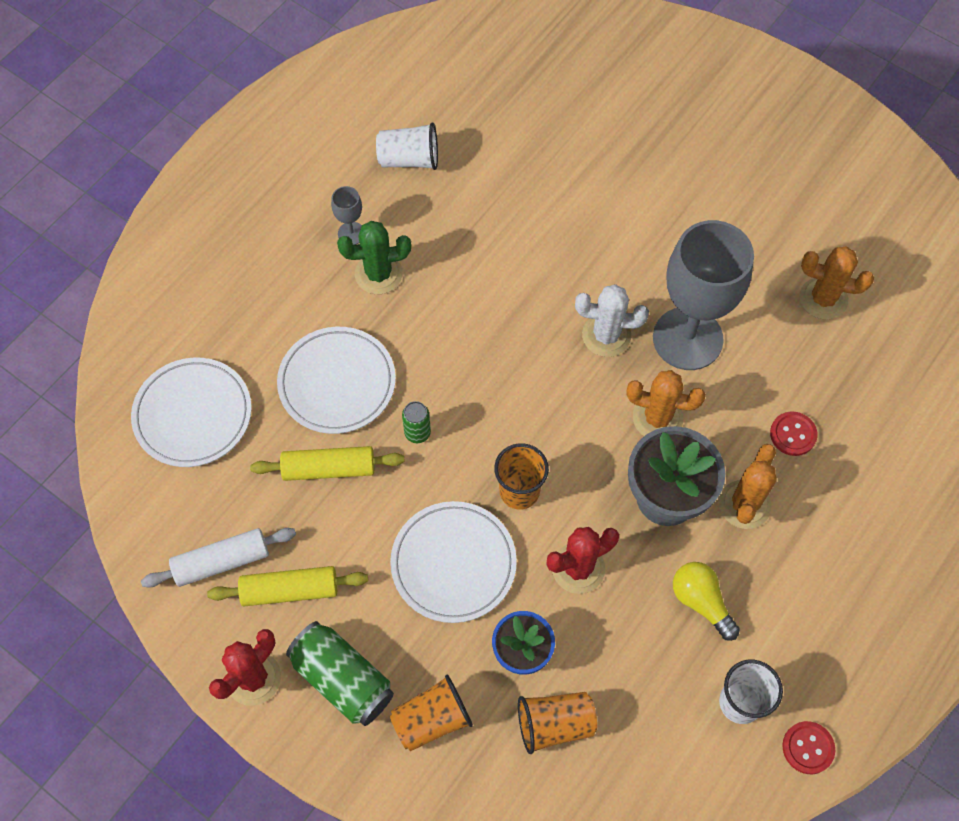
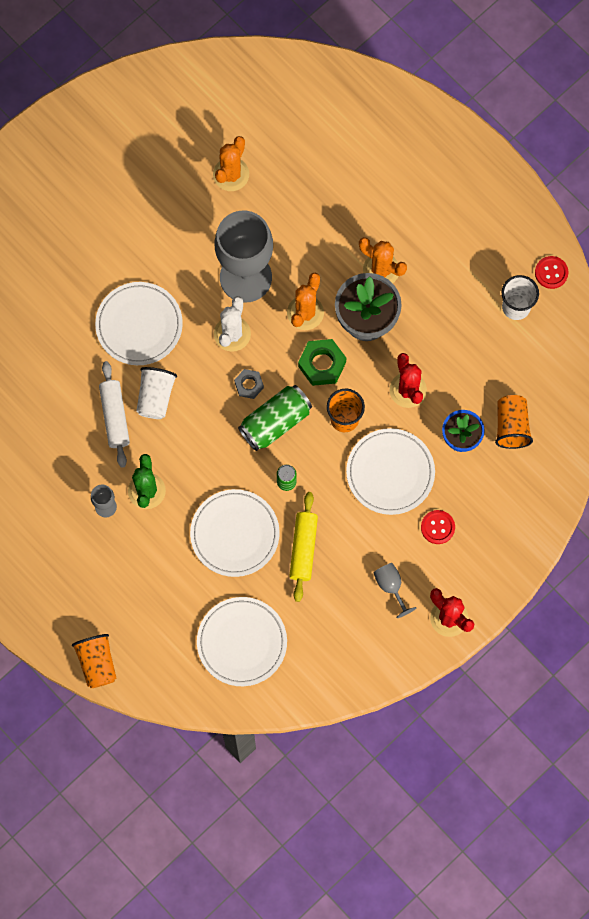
camera: 80 degrees left, 10 degrees up
(222, 561) = (361, 631): white rolling pin -> white rolling pin (114, 417)
(290, 590) = (391, 586): yellow rolling pin -> grey goblet
(342, 679) = (459, 558): green can -> green can (275, 422)
(409, 159) = (44, 452): white cup -> white cup (155, 397)
(431, 719) = (496, 504): orange cup -> orange cup (97, 663)
(541, 366) = (249, 385): none -> grey nut
(590, 450) = (322, 364): none -> green nut
(592, 230) = (139, 325): none -> white plate
(701, 602) = (445, 315): yellow light bulb -> none
(793, 434) = (334, 224): red button -> red button (437, 527)

